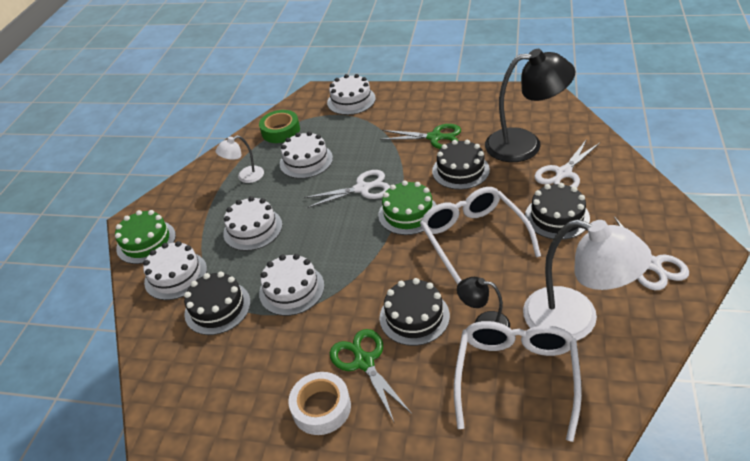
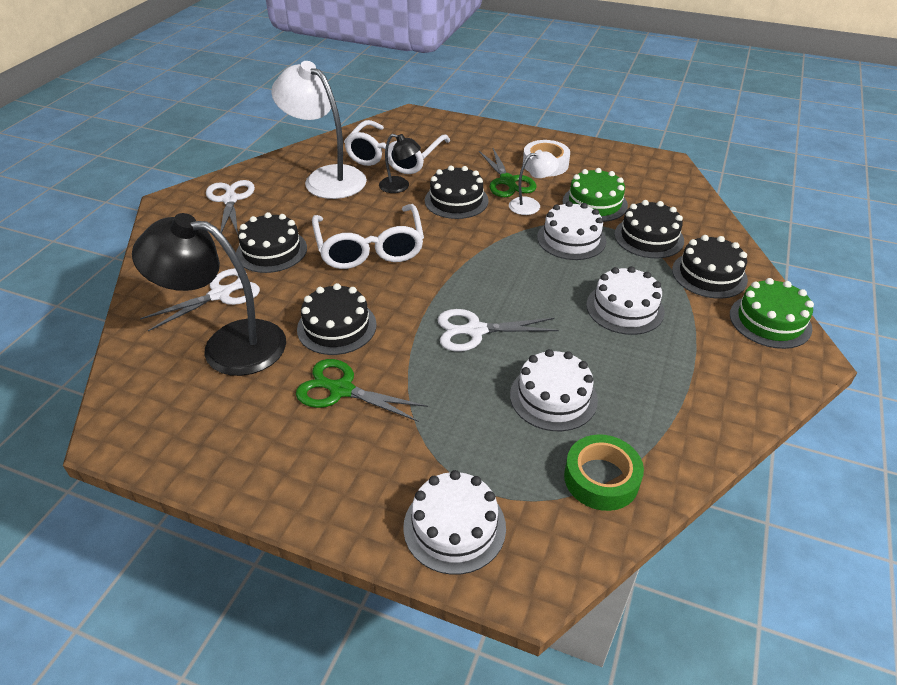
camera: 175 degrees left, 0 degrees up
(176, 275) = (709, 274): white cake -> black cake
(245, 177) = (651, 391): white lamp -> white lamp (531, 205)
(408, 213) = (427, 287): green cake -> green cake (594, 203)

